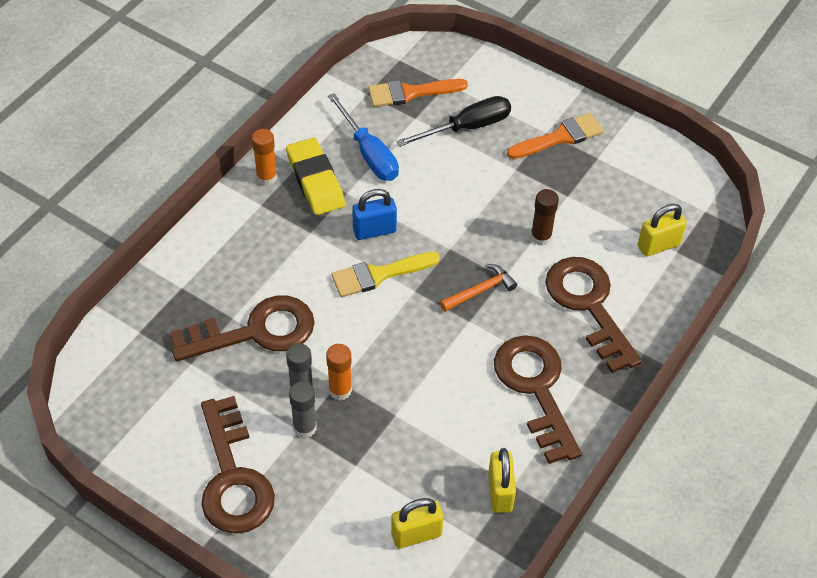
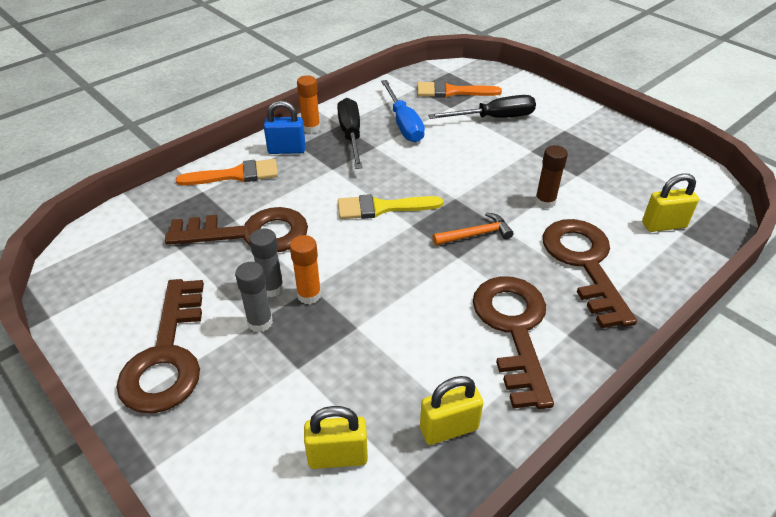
camera: 15 degrees right, 10 degrees down
(315, 180) = (351, 135): yellow eraser -> black screwdriver
(374, 230) = (389, 175): blue padlock -> blue padlock (286, 150)
(500, 492) = (449, 428): yellow padlock -> yellow padlock turned 60 degrees clockwise
(560, 137) = (576, 134): orange brush -> orange brush (235, 175)

